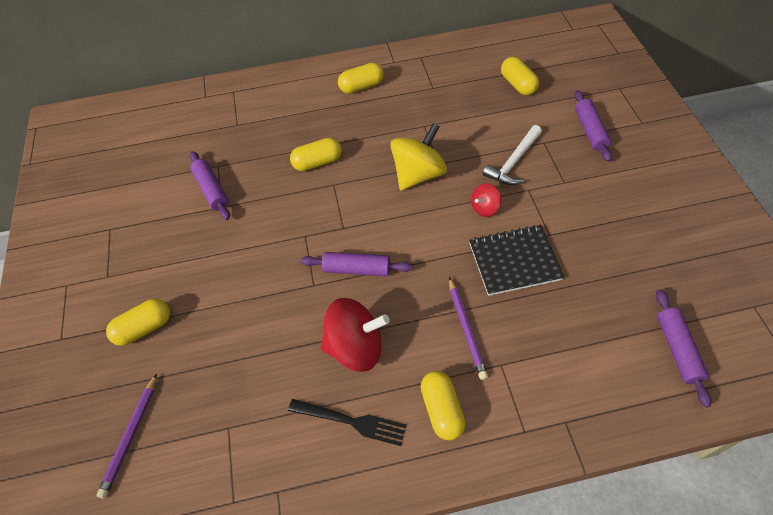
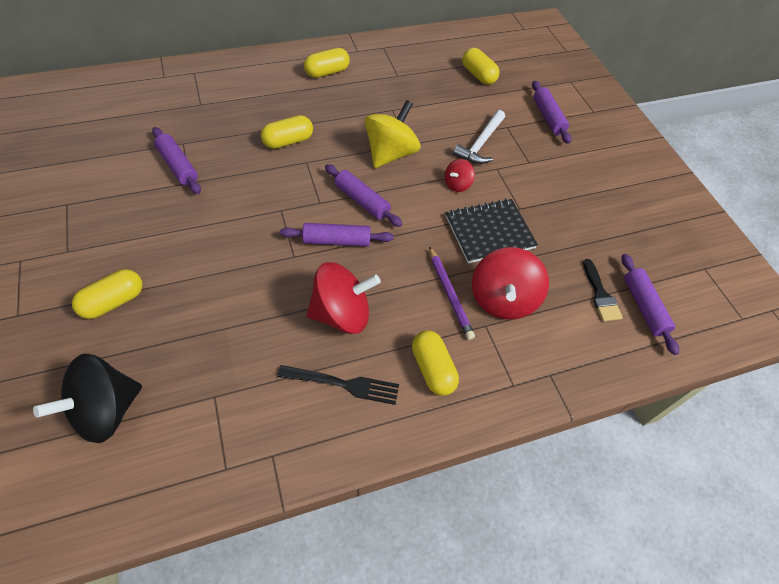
camera: 15 degrees left, 0 degrees up
(130, 436) = (106, 410): purple pencil -> black spinning top
(385, 226) = (362, 201): none -> purple rolling pin
(521, 336) = (502, 299): none -> red spinning top
(629, 334) = (600, 295): none -> black brush

